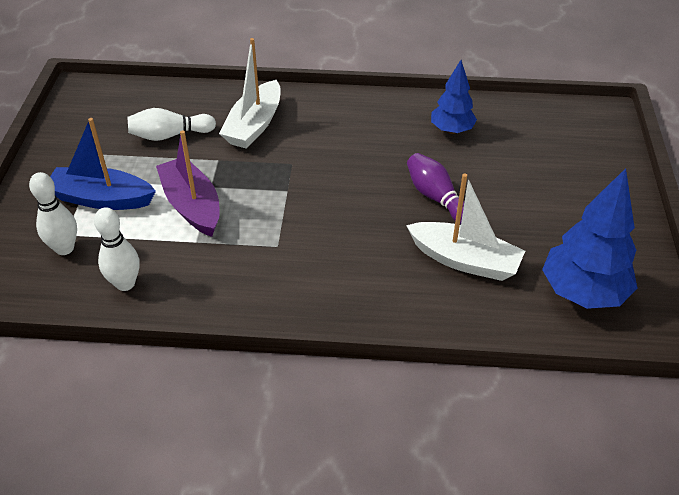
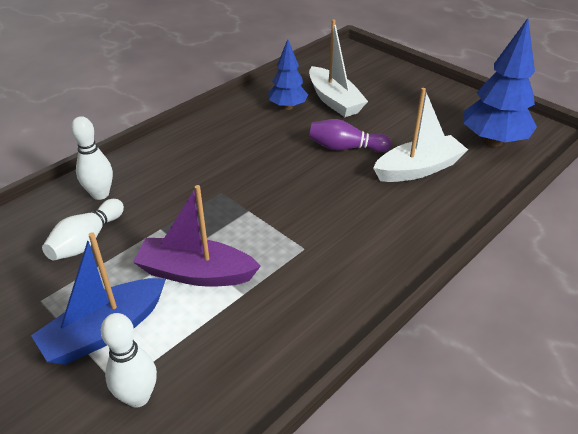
camera: 50 degrees left, 5 degrees down
(125, 283) = (242, 371): white bowling pin -> white bowling pin (100, 194)
(254, 125) = (149, 187): white boat -> white boat (334, 100)

